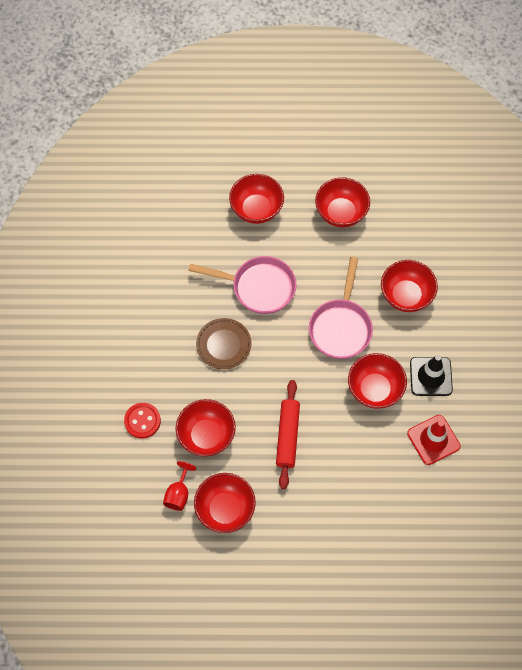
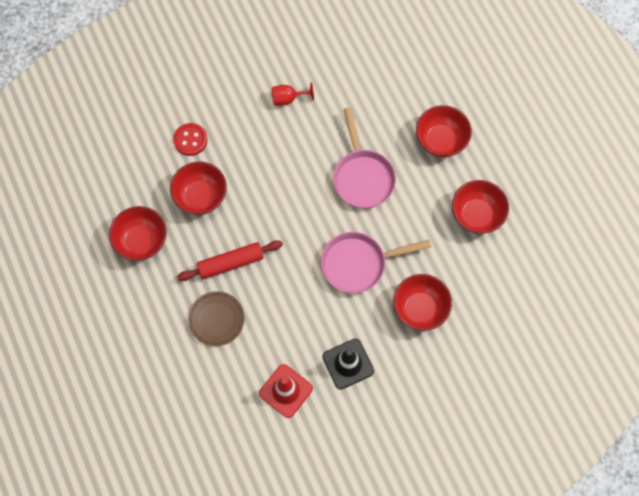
camera: 65 degrees right, 5 degrees up
(178, 494) = (139, 198): red goblet -> red goblet (288, 99)
(223, 345) = (292, 172): brown plate -> brown plate (216, 319)
(375, 389) = (311, 319): red bowl -> none

